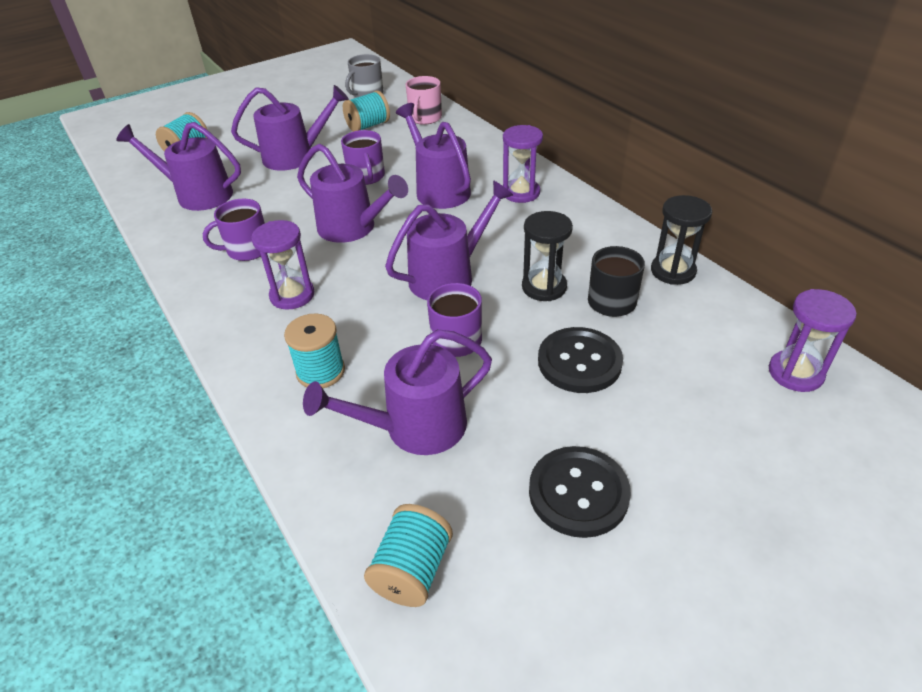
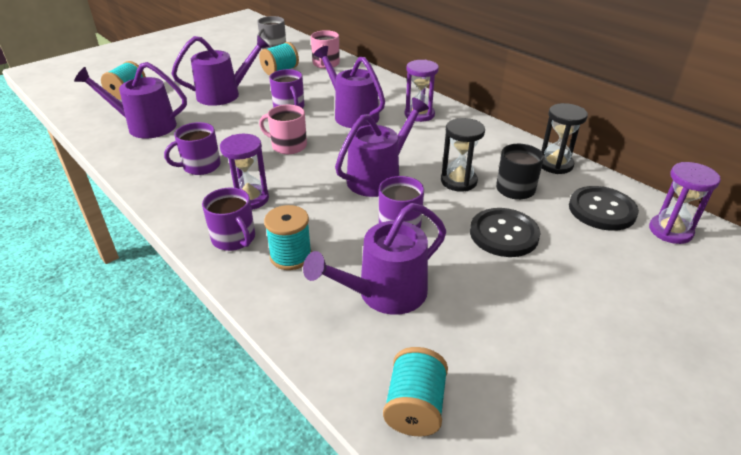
camera: 10 degrees left, 5 degrees down
(263, 344) = (234, 238): none -> purple mug
(352, 228) = (288, 146): purple watering can -> pink mug
(578, 493) = (534, 332): black button -> black button (602, 210)

